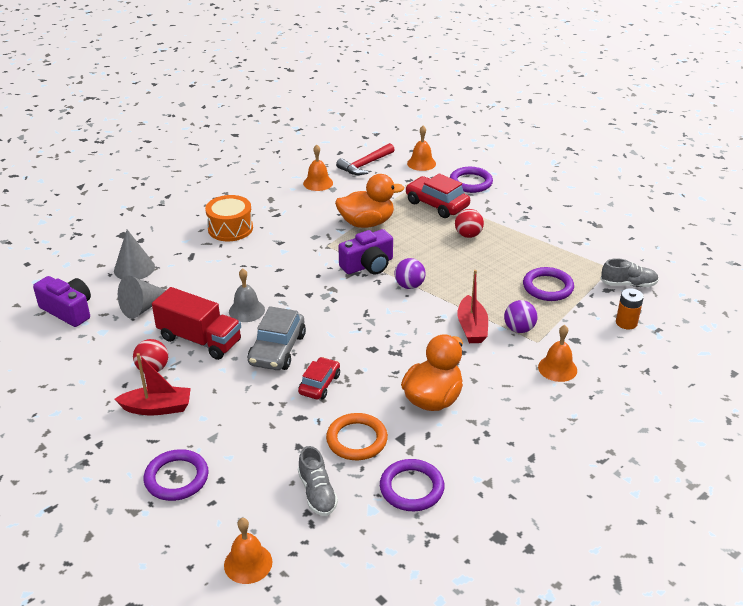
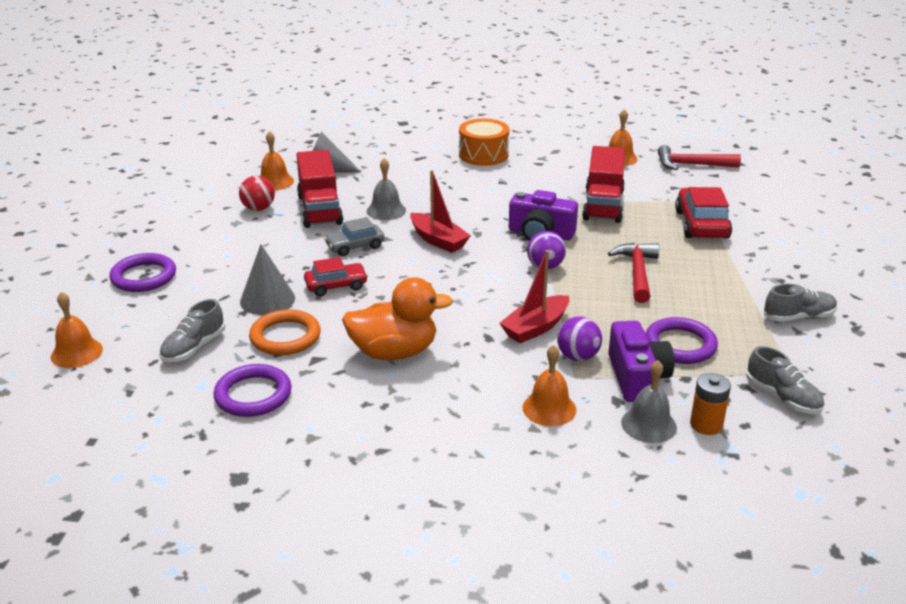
camera: 50 degrees right, 5 degrees down
(68, 310) = (282, 148): purple camera -> purple camera (637, 377)
(134, 268) = (368, 146): grey cone -> grey cone (267, 300)
(157, 408) = (215, 231): red boat -> red boat (438, 240)
(277, 349) = (355, 246): grey car -> grey car, size x0.65
(366, 223) = (603, 205): orange duck -> red truck
(421, 163) = (753, 188): orange bell -> orange bell (275, 182)
(459, 257) = (637, 273): none -> red hammer
(468, 235) = (683, 262): red ball -> none
(470, 182) = (776, 225): purple ring -> none
(566, 234) = (798, 317): none -> grey shoe
(607, 341) = (648, 424): none -> grey bell

